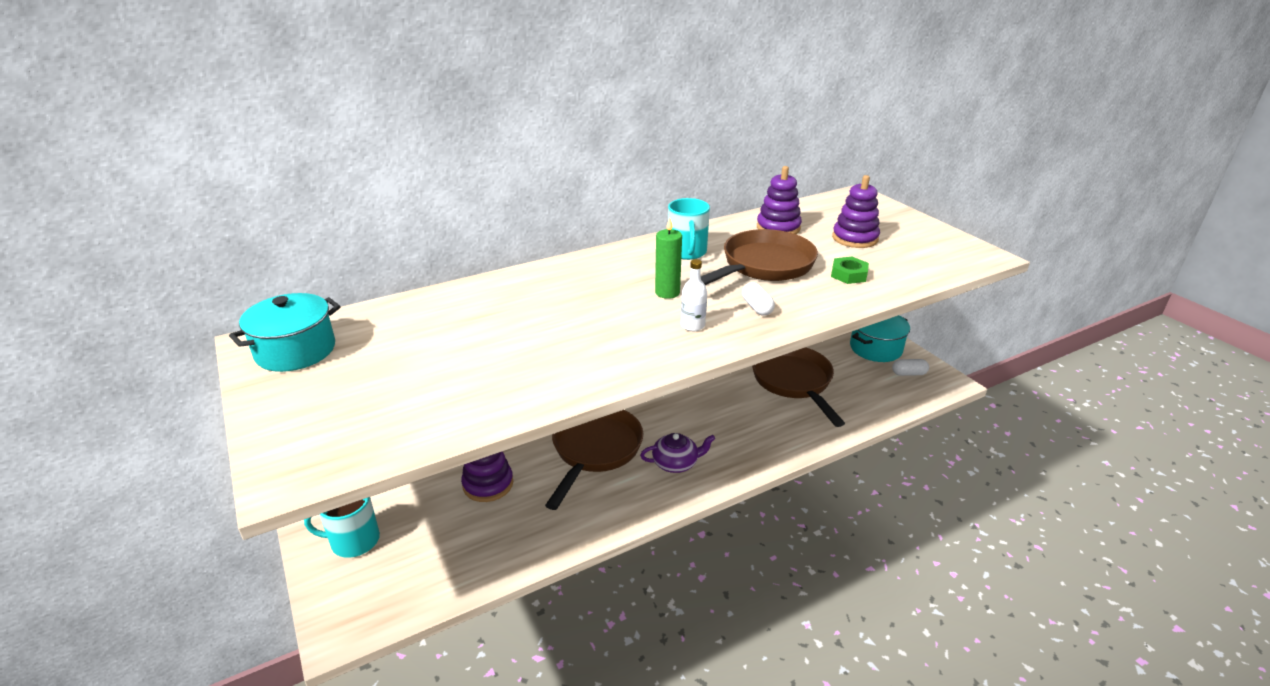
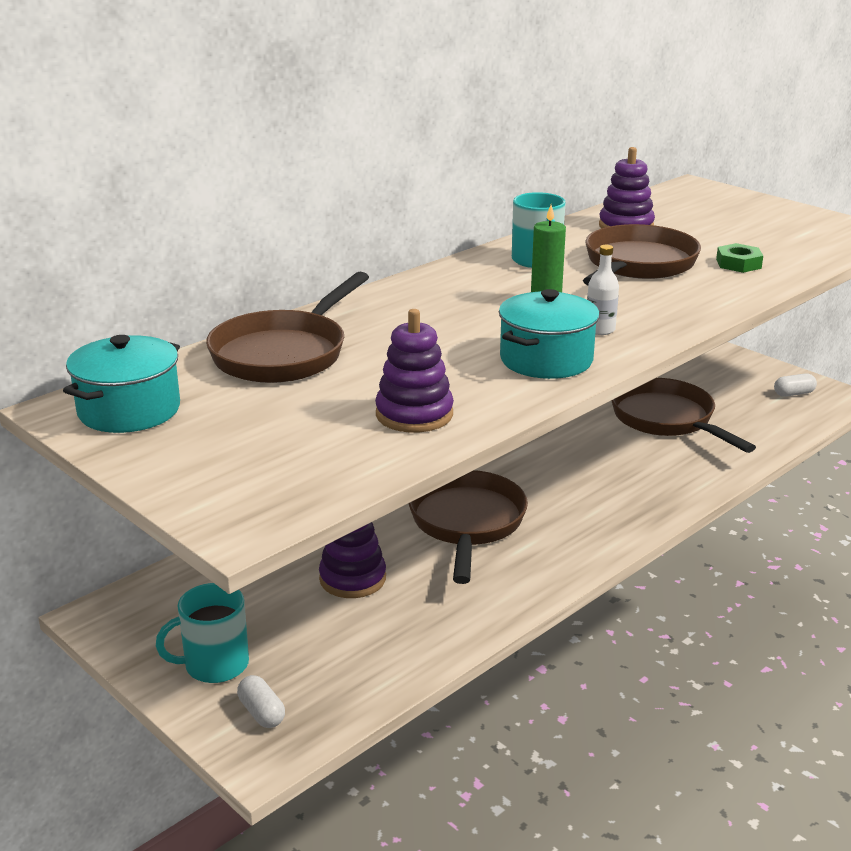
camera: 15 degrees left, 5 degrees down
(440, 314) = (284, 353): none -> brown pan
(676, 463) = (574, 521): purple teapot -> none
(757, 307) = (659, 305): white capsule -> white capsule (261, 713)
(855, 238) = (721, 228): purple stacking toy -> purple stacking toy (414, 414)
(875, 348) = (743, 373): turquoise pot -> turquoise pot (546, 360)

